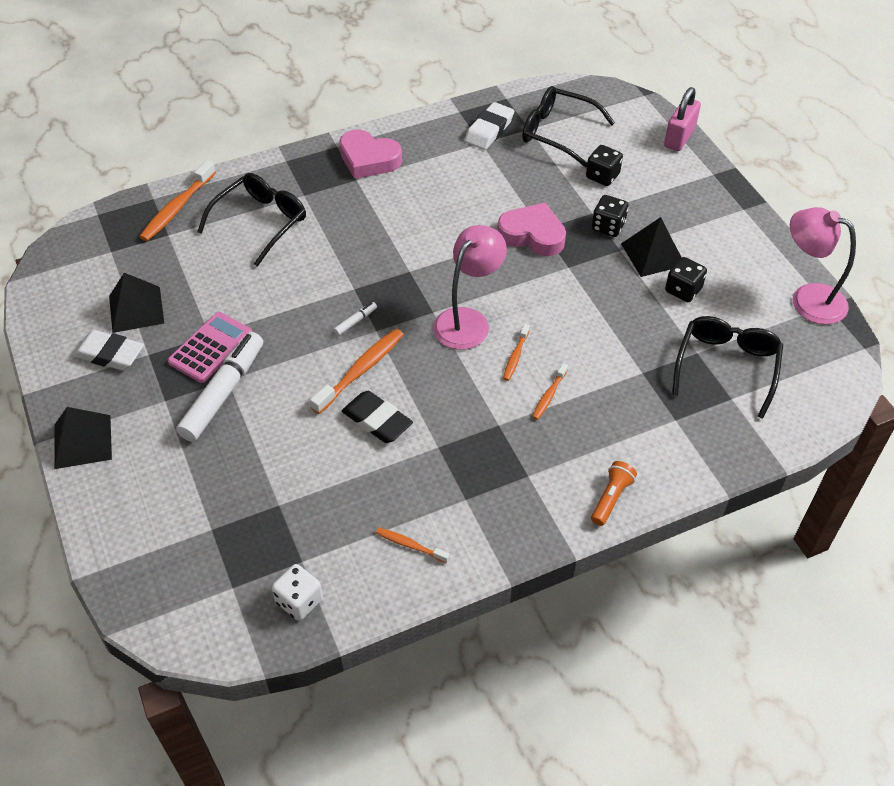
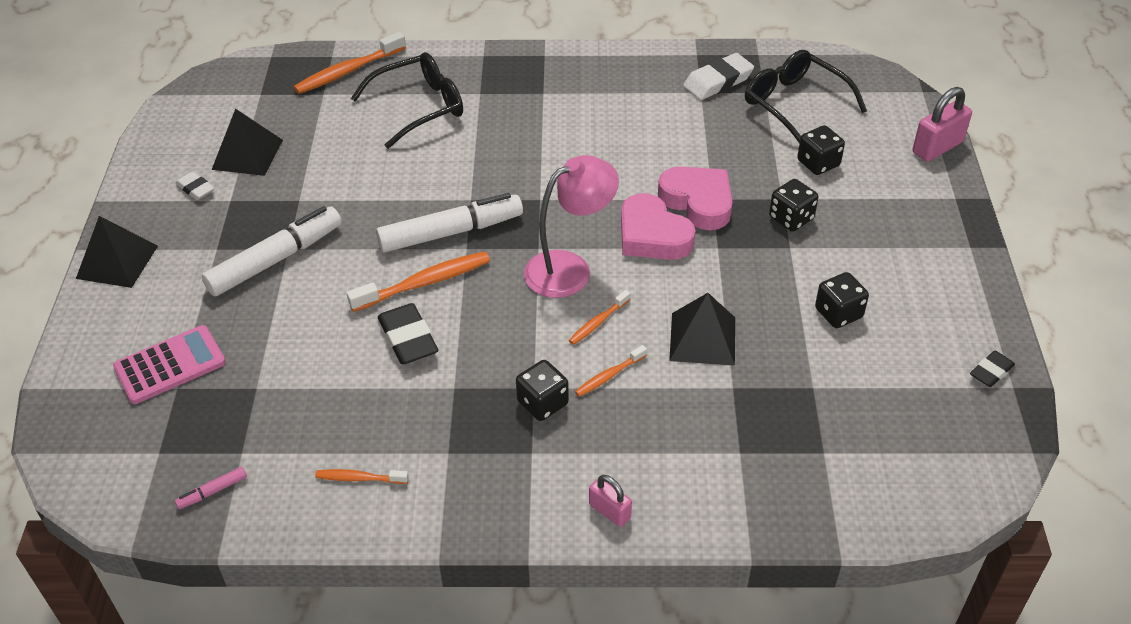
camera: 25 degrees right, 5 degrees down
(110, 354) = (195, 189): white eraser -> white eraser, size x0.59
(211, 348) = (292, 213): pink calculator -> pink calculator (170, 365)
(299, 601) = (212, 491): white dice -> pink marker
(356, 321) = (451, 232): white marker -> white marker, size x2.44
(368, 159) = (569, 76): pink heart -> pink heart (652, 235)
(410, 545) = (359, 478): orange toothbrush -> orange toothbrush turned 45 degrees counterclockwise
(513, 434) = (542, 403): none -> black dice
(611, 498) = (609, 511): orange flashlight -> pink padlock
(653, 254) = (826, 263): black pyramid -> black pyramid (703, 338)
(726, 366) = (839, 414): black glasses -> none
(807, 299) = (991, 372): pink lamp -> black eraser

